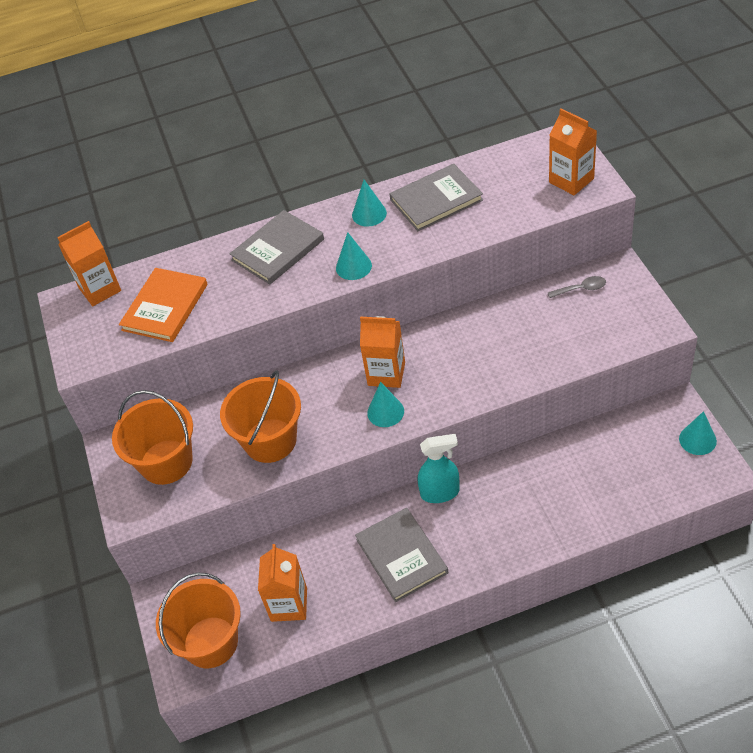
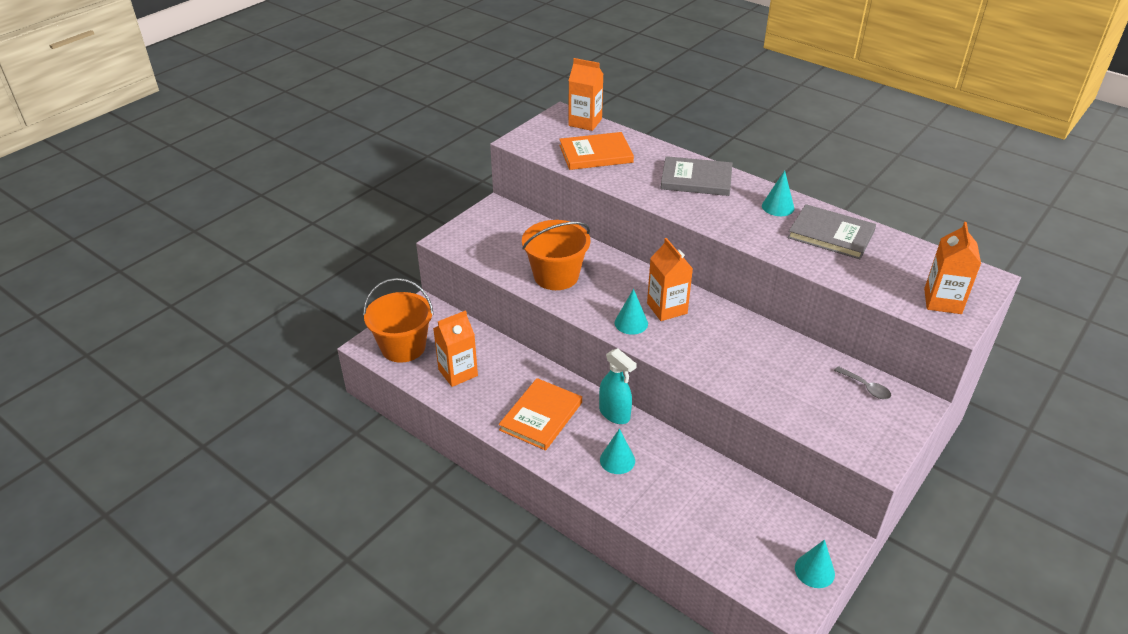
camera: 50 degrees right, 10 degrees down
(166, 462) = (499, 237): orange bucket -> none
(353, 266) = (717, 220): turquoise cone -> turquoise cone (617, 460)
(401, 556) = (541, 416): grey book -> orange book

